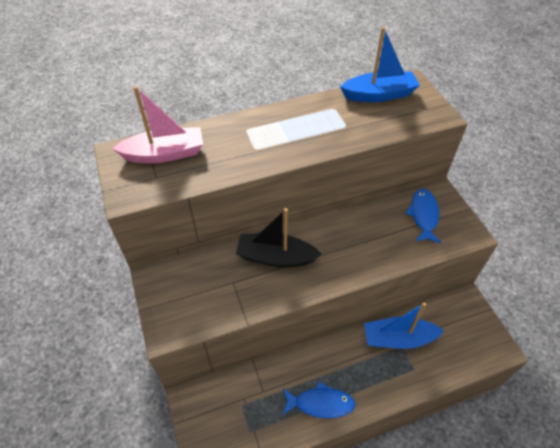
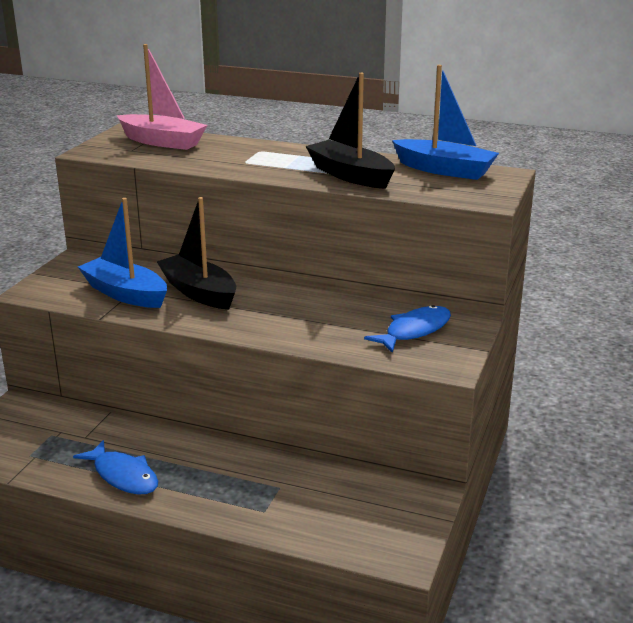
camera: 40 degrees right, 25 degrees down
(338, 129) = (350, 175): none -> black boat
(398, 338) = (285, 479): blue boat -> blue boat (125, 294)

